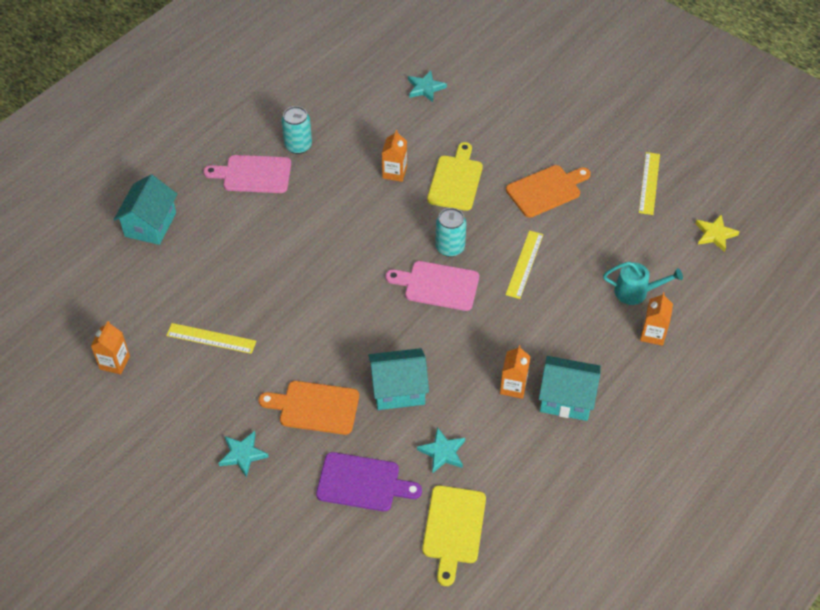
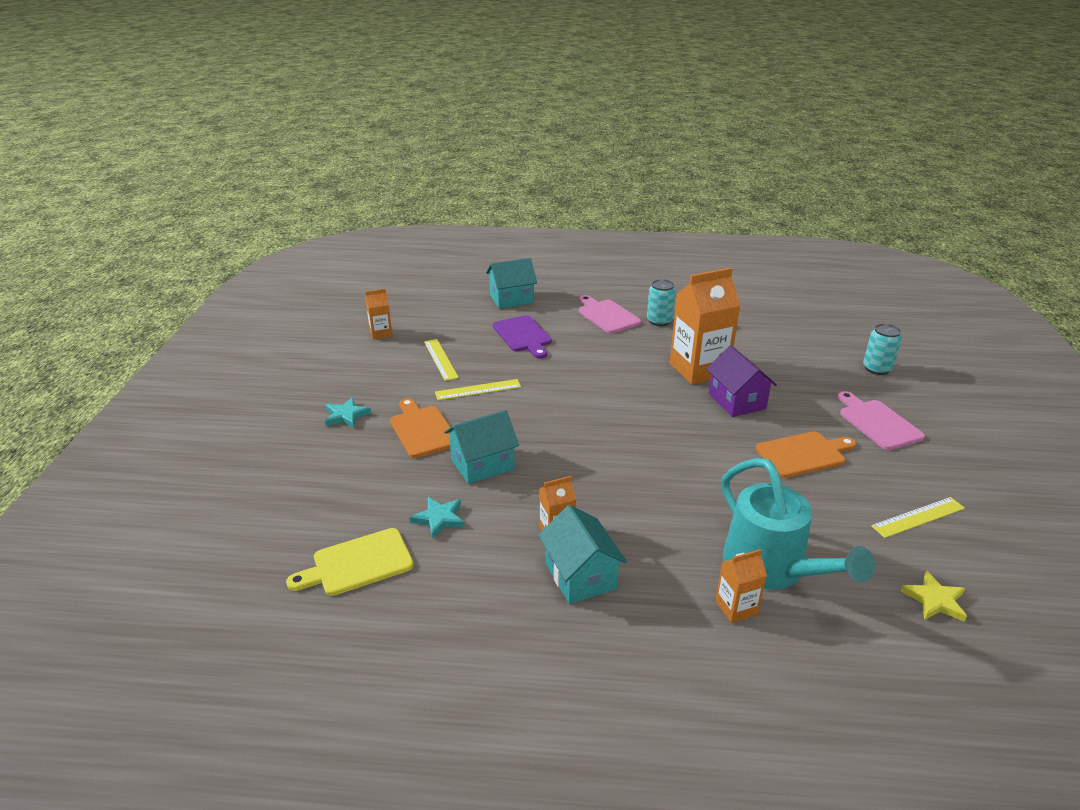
camera: 55 degrees right, 20 degrees down
(362, 482) = (367, 486): purple cutting board -> purple cutting board (523, 336)
(394, 172) = (698, 369): orange carton -> orange carton, size x2.07
(398, 390) = (482, 464): turquoise house -> turquoise house turned 75 degrees counterclockwise
(425, 88) = (803, 348): turquoise star -> none
(437, 285) = (615, 438): pink cutting board -> pink cutting board (877, 423)
(450, 247) = (663, 428): turquoise can -> turquoise can (876, 369)
(455, 180) = (736, 401): yellow cutting board -> purple house
(524, 264) = (703, 477): yellow ruler -> yellow ruler (478, 389)
(546, 190) = (803, 454): orange cutting board -> orange cutting board turned 45 degrees counterclockwise
(636, 292) = (772, 569): turquoise watering can -> turquoise watering can, size x1.88

